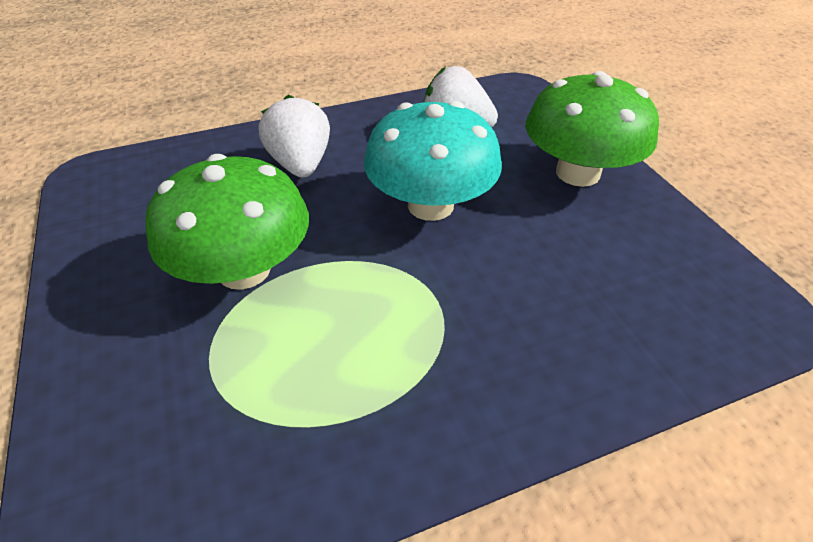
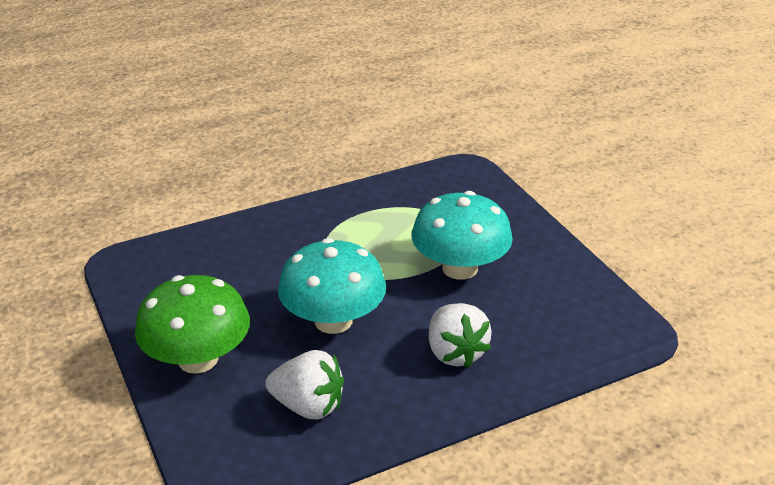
camera: 175 degrees right, 10 degrees down
(244, 269) = (460, 268): green mushroom -> turquoise mushroom

